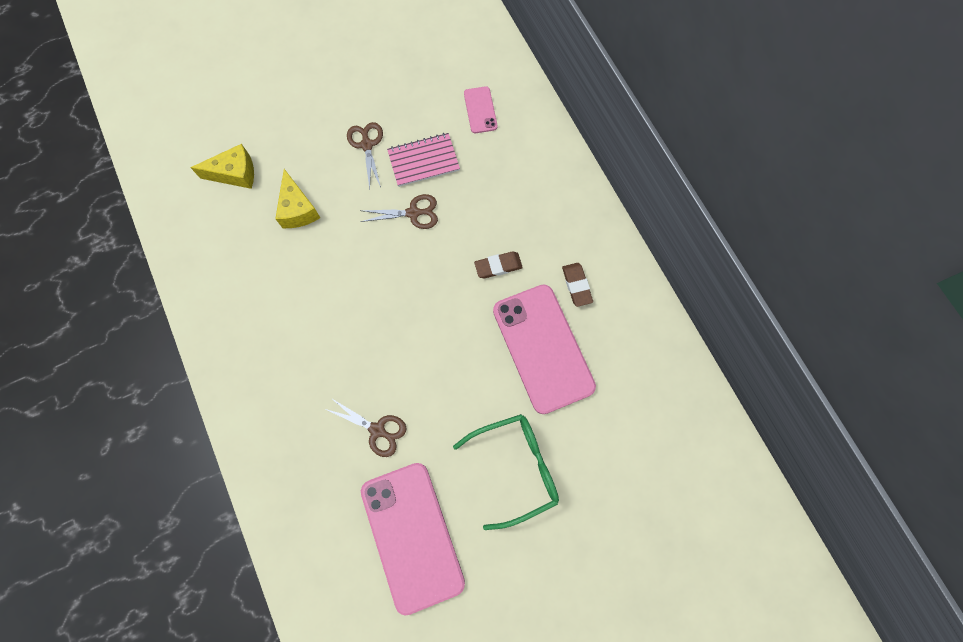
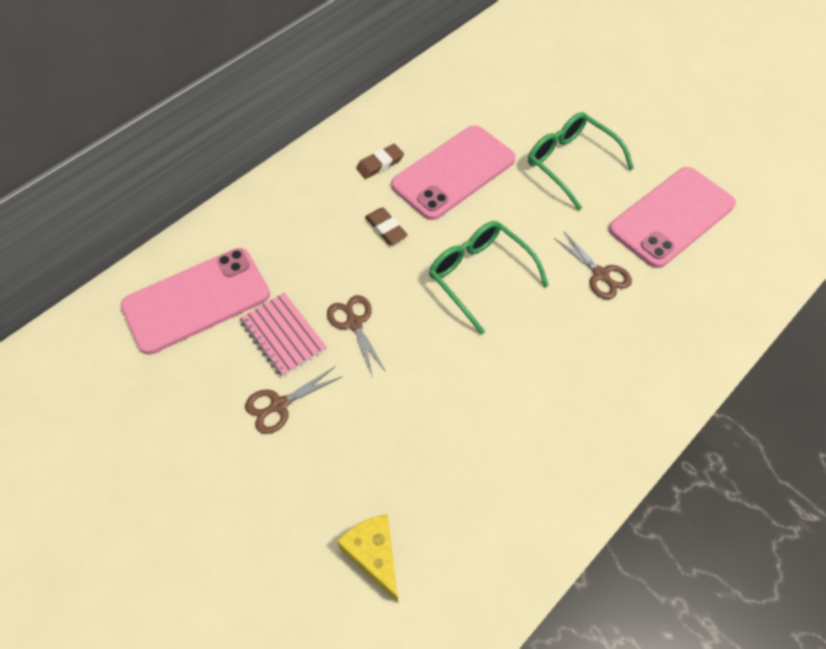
camera: 110 degrees left, 15 degrees down
(298, 209) = (396, 449): yellow cheese -> none
(377, 430) = (600, 274): brown scissors -> brown scissors turned 135 degrees clockwise
(417, 325) = (480, 276): none -> green glasses
(480, 110) = (196, 300): pink phone -> pink phone, size x2.17

